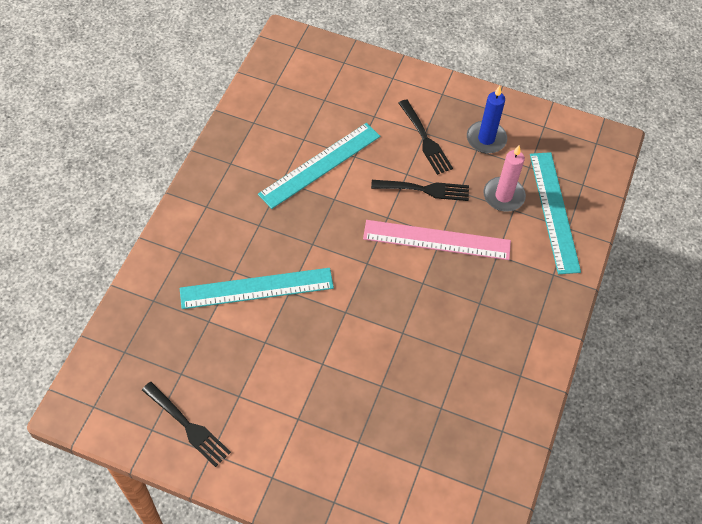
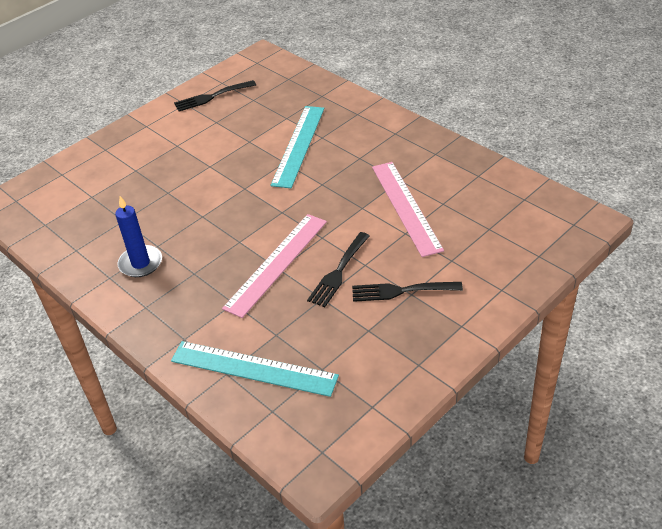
camera: 120 degrees right, 15 degrees down
(320, 165) = (406, 207): turquoise ruler -> pink ruler
(486, 139) = (378, 343): blue candle -> blue candle (140, 263)
(503, 196) = (297, 332): pink candle -> none

